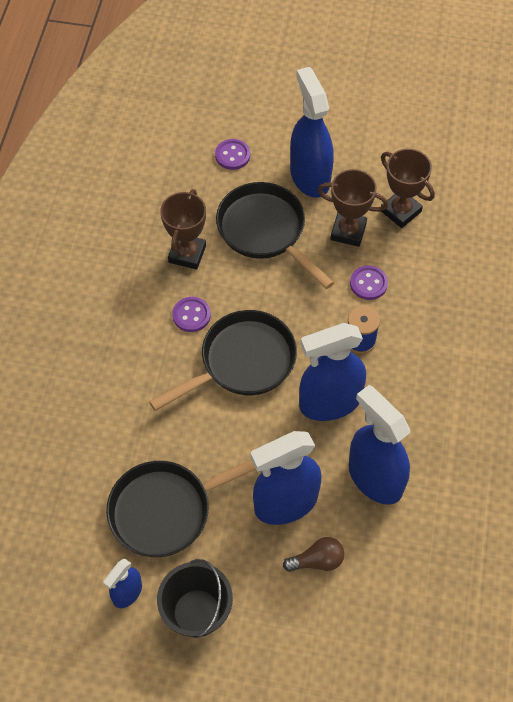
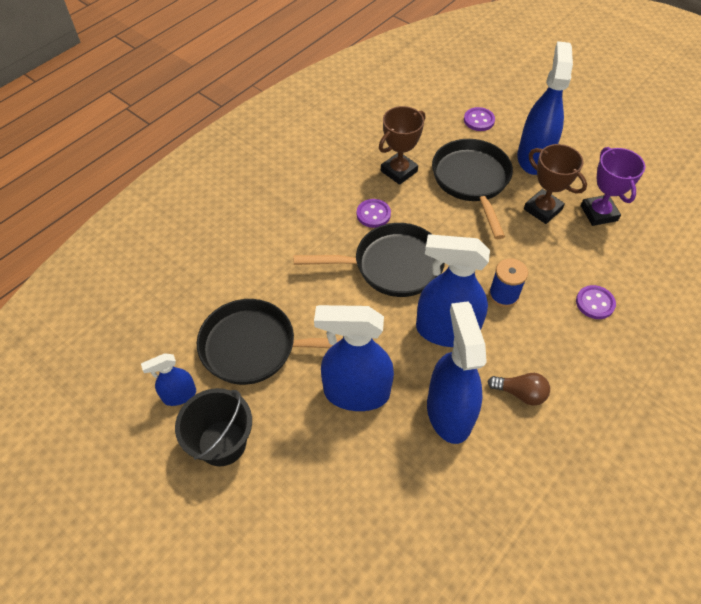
camera: 30 degrees right, 5 degrees down
(317, 561) = (352, 456): brown light bulb -> brown light bulb (520, 393)
(368, 283) = (537, 255): purple button -> purple button (595, 303)
(400, 211) = (598, 213): brown trophy -> purple trophy

